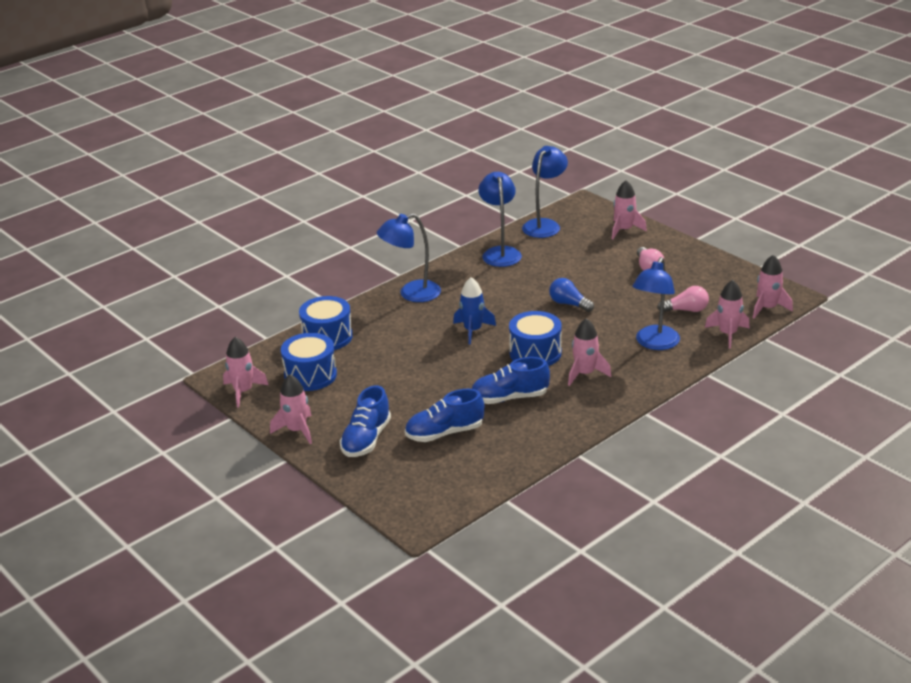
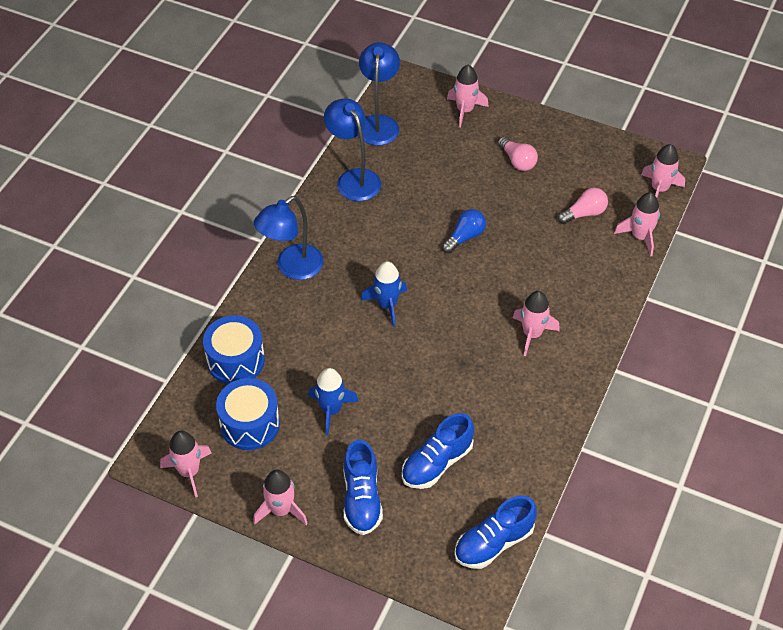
camera: 25 degrees left, 20 degrees up
(381, 382) = (331, 410): none -> blue rocket
(509, 398) = (475, 391): blue shoe -> blue shoe (494, 543)
(535, 353) = (468, 319): blue drum -> none
(569, 304) = (465, 237): blue light bulb -> blue light bulb turned 120 degrees clockwise
(654, 343) = (577, 270): blue lamp -> none

